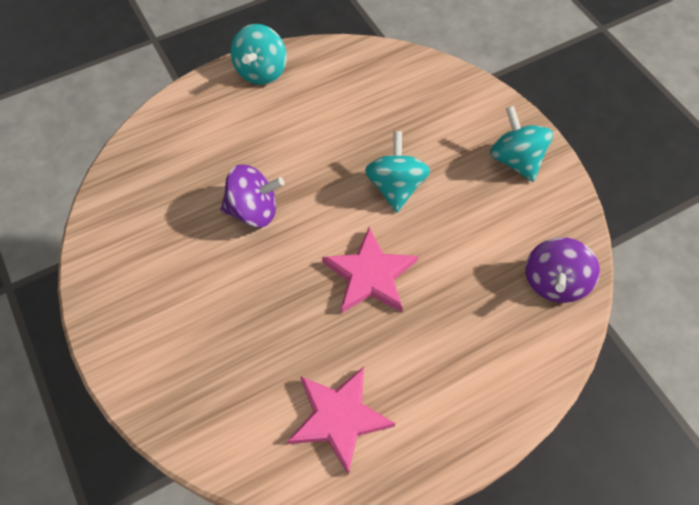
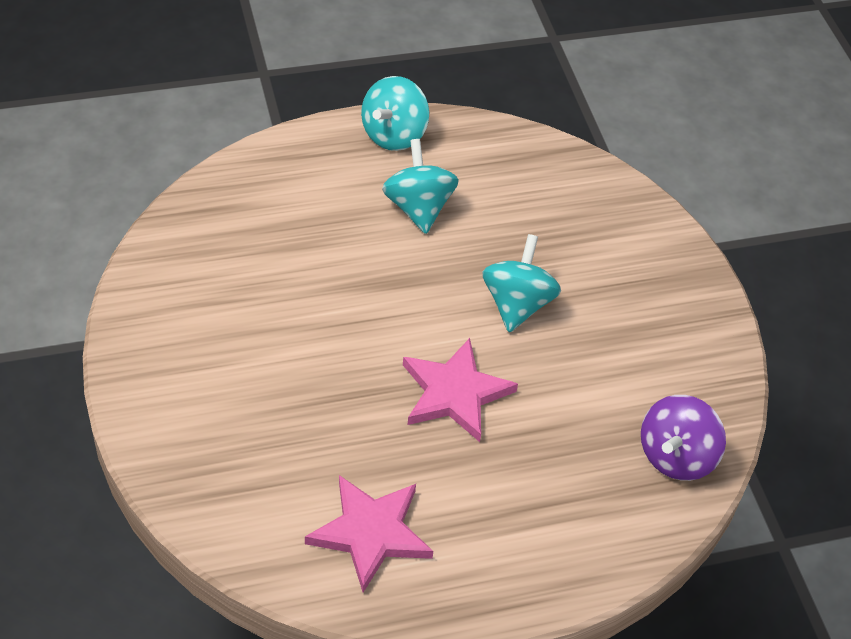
camera: 10 degrees right, 10 degrees down
(254, 210) = (338, 289): purple spinning top -> none
(516, 160) = (677, 309): turquoise spinning top -> turquoise spinning top (418, 207)

